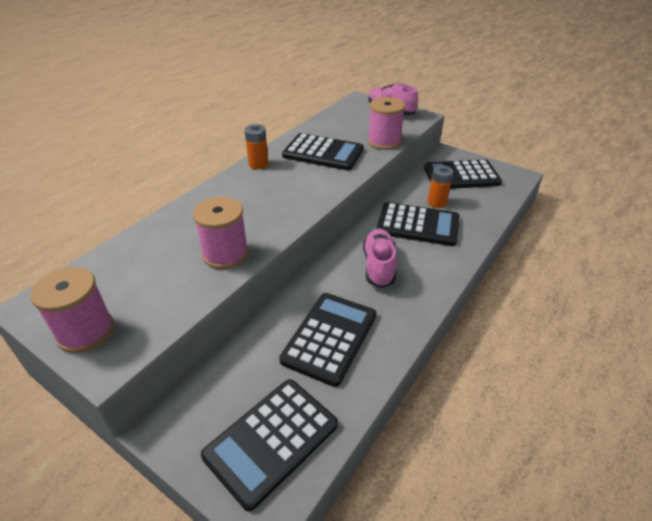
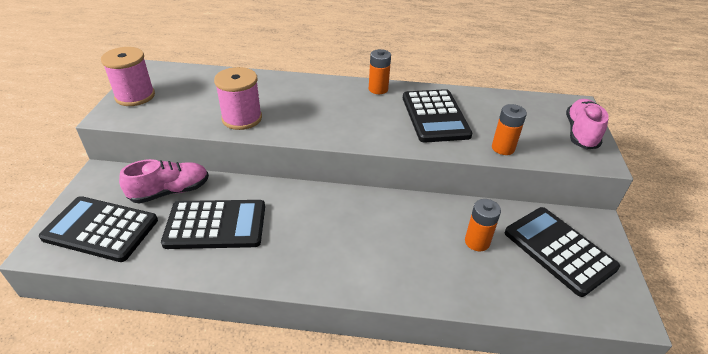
camera: 60 degrees right, 0 degrees up
(379, 266) = (329, 227): pink shoe -> pink shoe (170, 191)
(384, 142) = (503, 148): pink spool -> orange battery
(418, 225) = (419, 237): black calculator -> none

